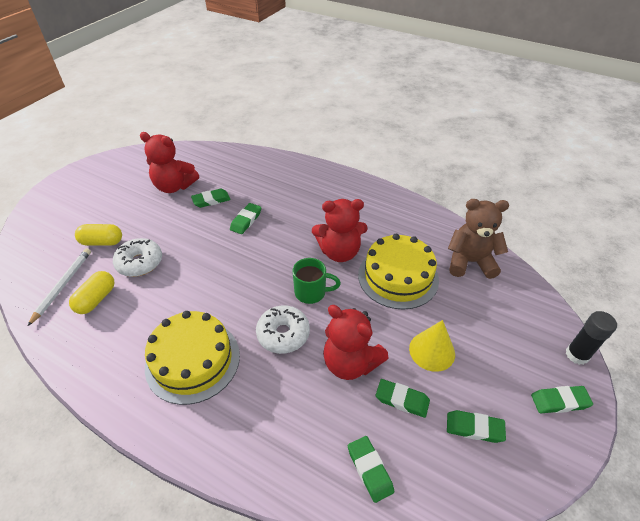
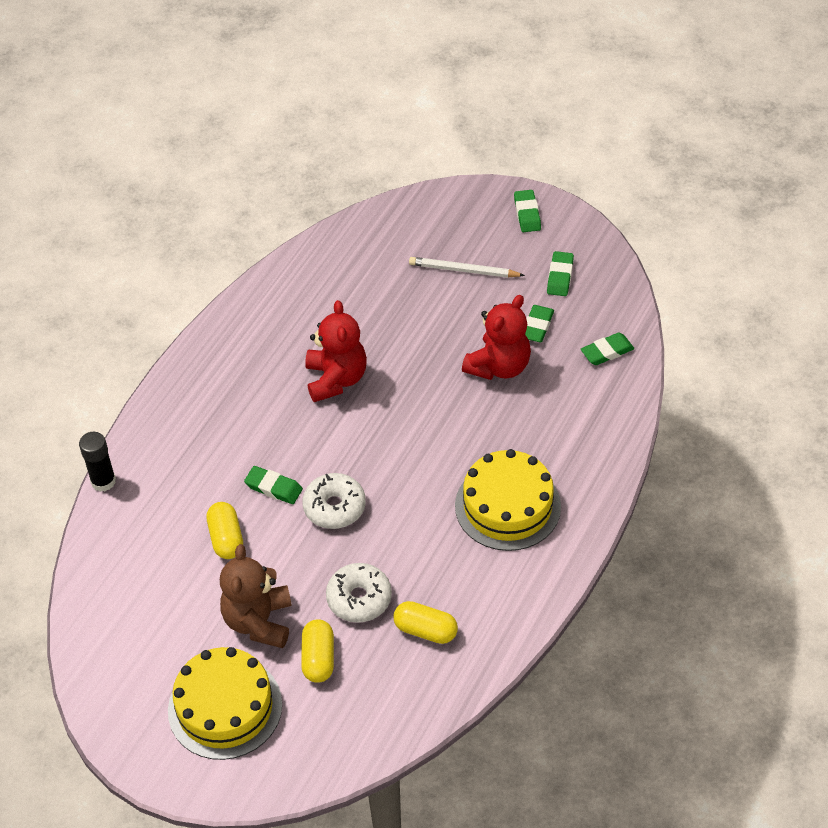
camera: 90 degrees left, 5 degrees up
(63, 286) = (404, 679): white pencil -> white pencil (464, 270)
(174, 186) = (188, 596): red teddy bear -> none
(211, 200) = (226, 538): green eraser -> yellow capsule
(283, 334) = (467, 427): white donut -> white donut (334, 507)
(311, 292) = (404, 404): green mug -> none
(398, 277) = (377, 322): yellow cake -> yellow cake (225, 707)
(432, 351) = (479, 300): yellow cone -> none
(470, 262) = (351, 255): brown teddy bear -> brown teddy bear (259, 621)
(577, 355) = (475, 191): black glue stick -> black glue stick (103, 481)

